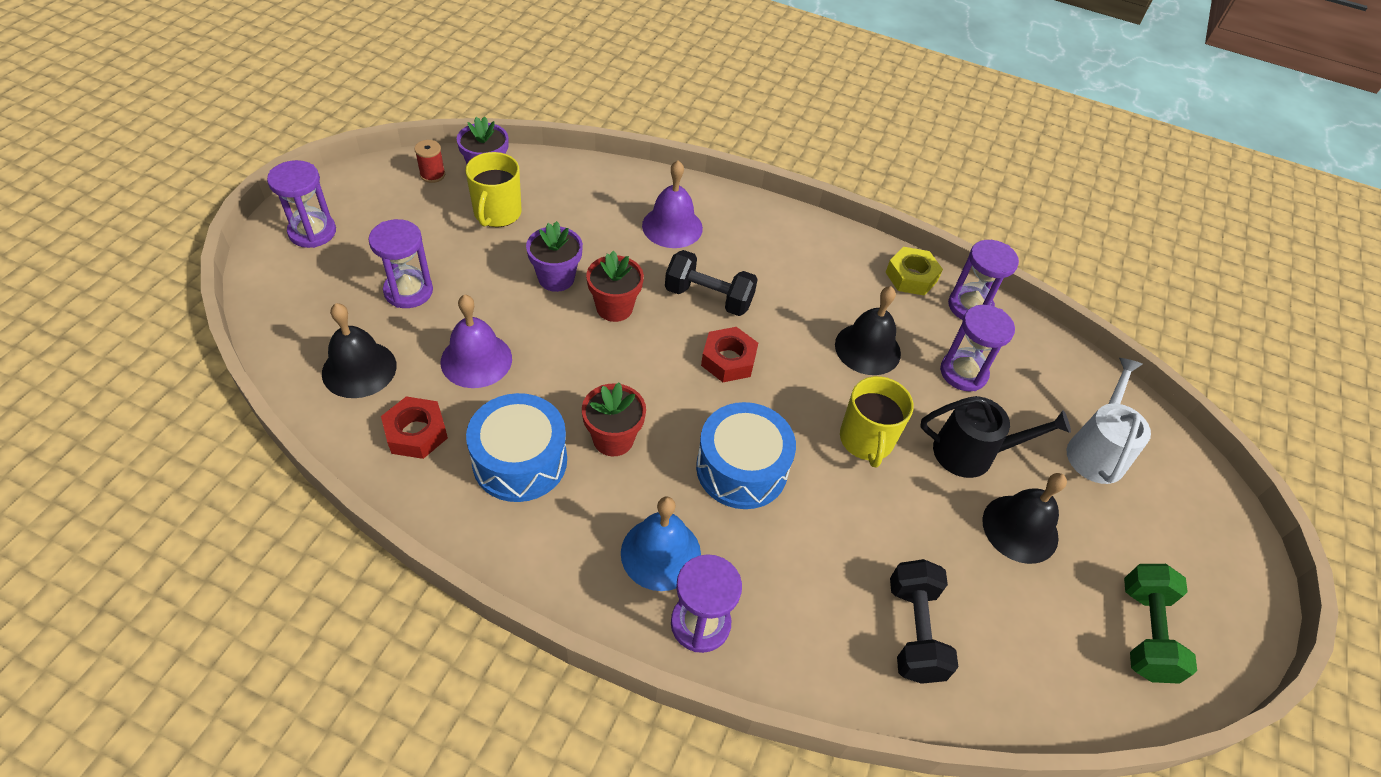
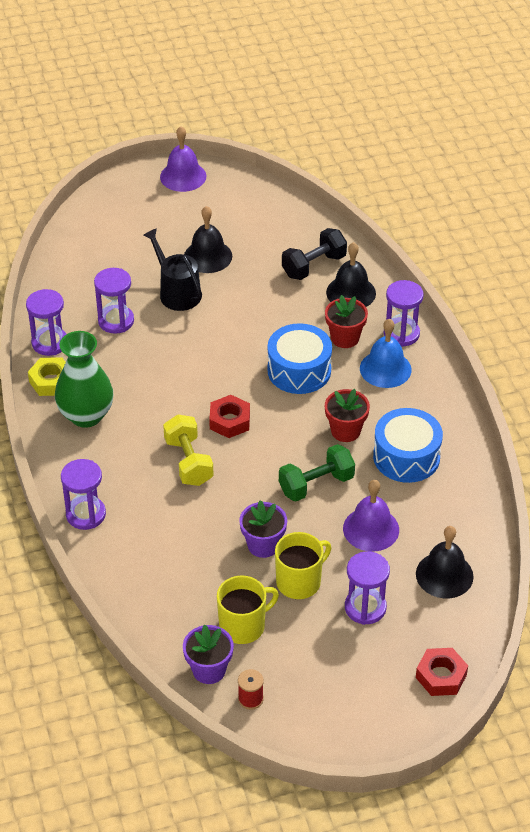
camera: 125 degrees left, 5 degrees down
(312, 232) = (385, 709): purple hourglass -> purple hourglass (86, 514)
(416, 433) = (446, 512): red nut -> red nut (441, 676)
(614, 308) = (252, 499): red flower pot -> red flower pot (345, 338)
(672, 226) = (142, 524): purple bell -> purple bell (183, 176)
(708, 298) = (188, 462): black dumbbell -> yellow dumbbell
(841, 271) = (86, 415): none -> green vase
(866, 440) = (218, 335): yellow mug -> yellow mug (299, 581)
(867, 349) = (145, 368): black bell -> black bell (351, 292)
(1096, 451) = (116, 249): white watering can -> none
(1145, 632) = (220, 197): green dumbbell -> green dumbbell (316, 484)

